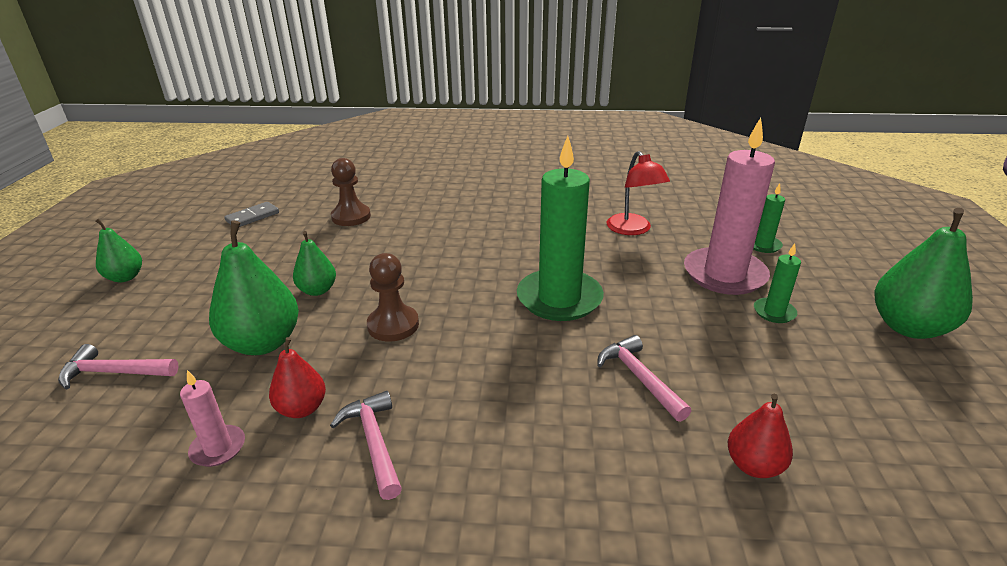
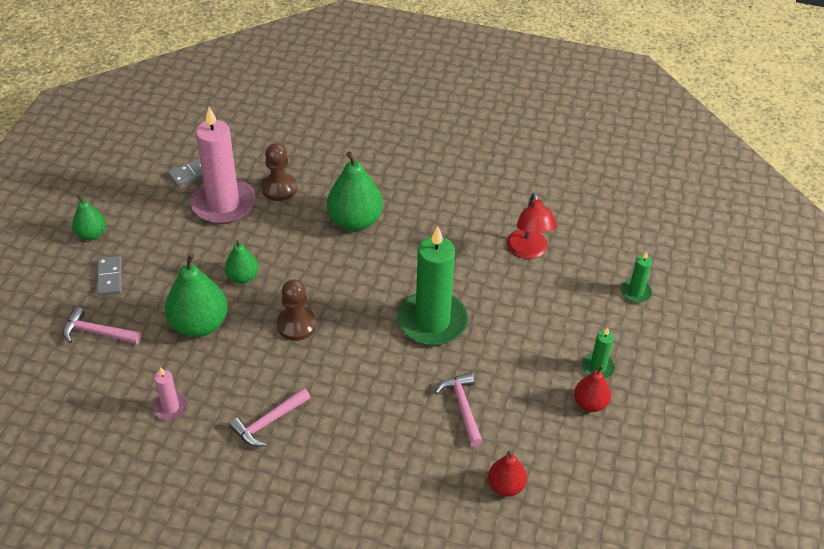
camera: 10 degrees right, 15 degrees up
(142, 313) = (110, 277): none -> grey domino
(302, 409) = (224, 387): red pear -> red pear (590, 403)
(374, 442) = (268, 422): pink hammer -> pink hammer turned 120 degrees counterclockwise
(724, 274) = (580, 320): pink candle -> pink candle (223, 204)
(908, 327) = (694, 402): green pear -> green pear (355, 221)

